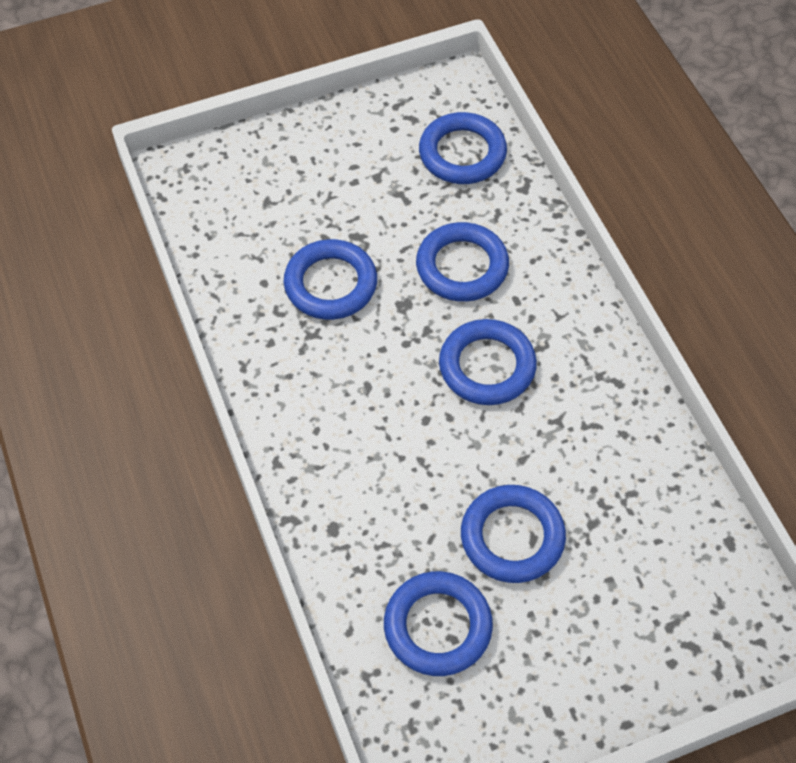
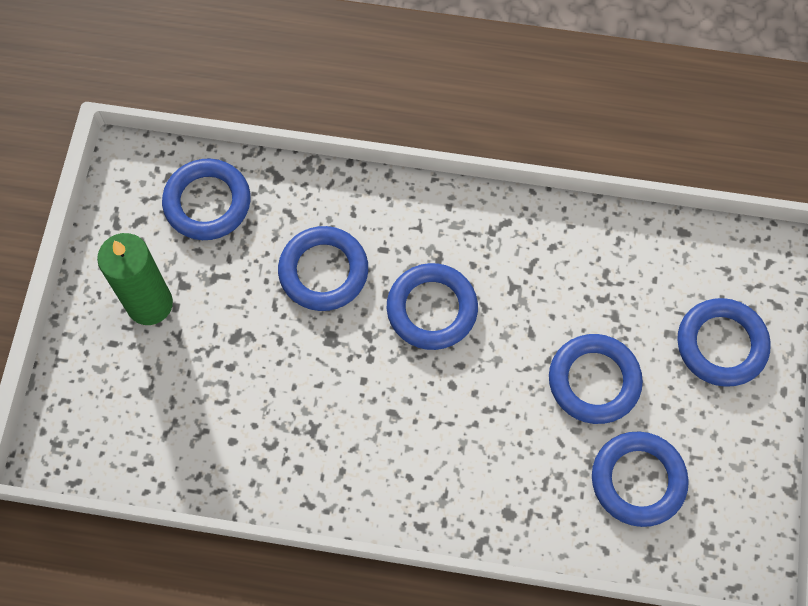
camera: 60 degrees left, 10 degrees up
(330, 284) = (271, 386): blue ring -> blue ring (721, 345)
(344, 163) = (149, 304): none -> green candle

